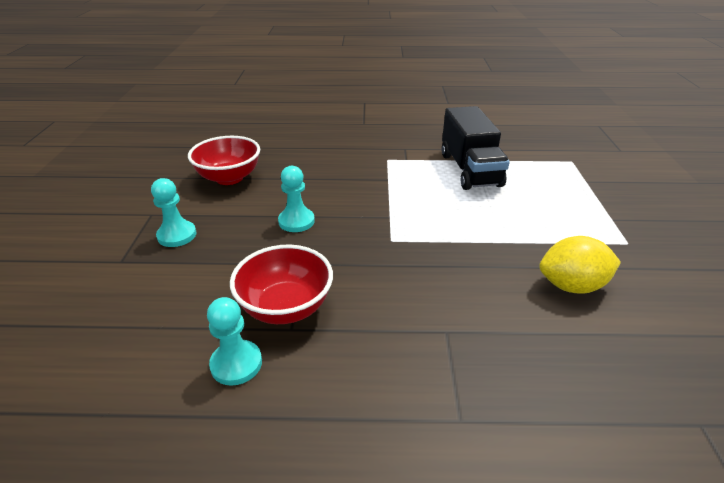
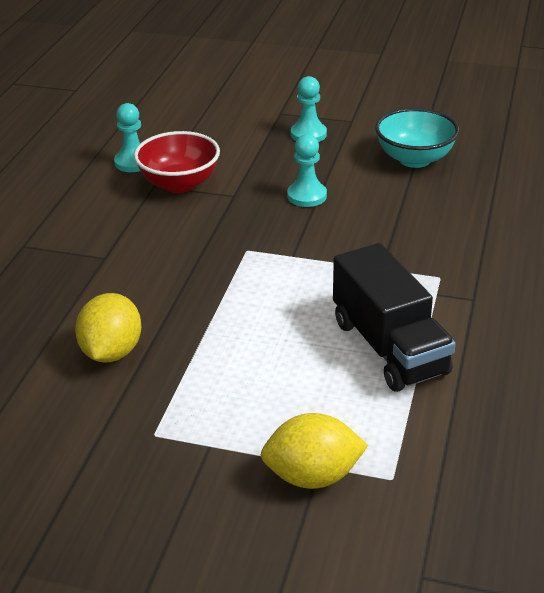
camera: 105 degrees right, 0 degrees up
(229, 178) = (414, 159): red bowl -> turquoise bowl
(470, 169) = (389, 347): black truck -> black truck turned 120 degrees counterclockwise
(595, 182) = (313, 476): none -> yellow lemon

